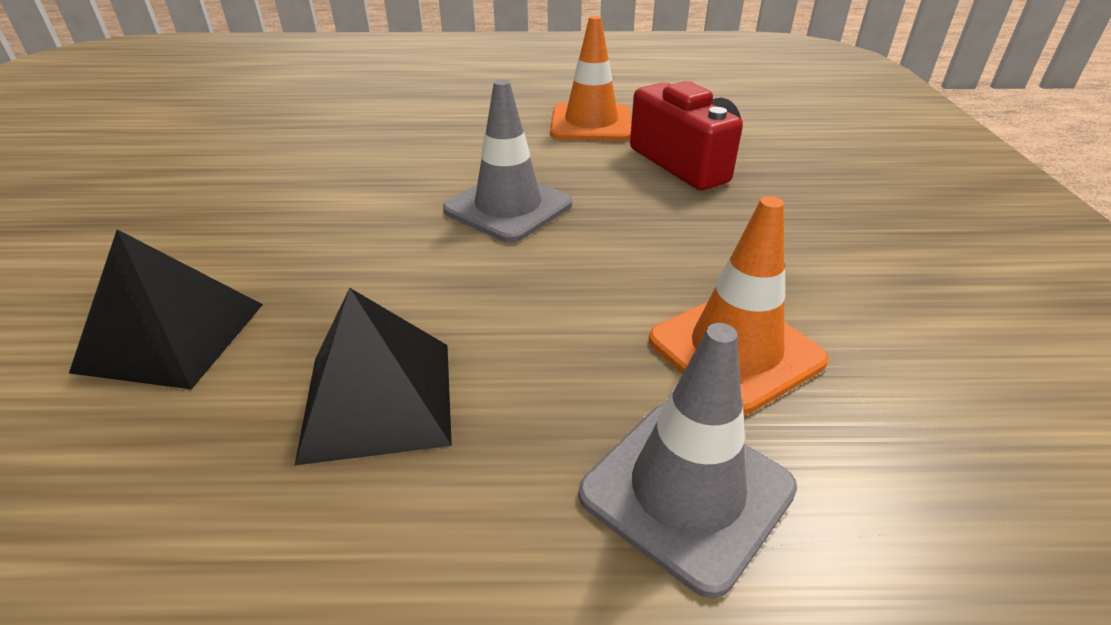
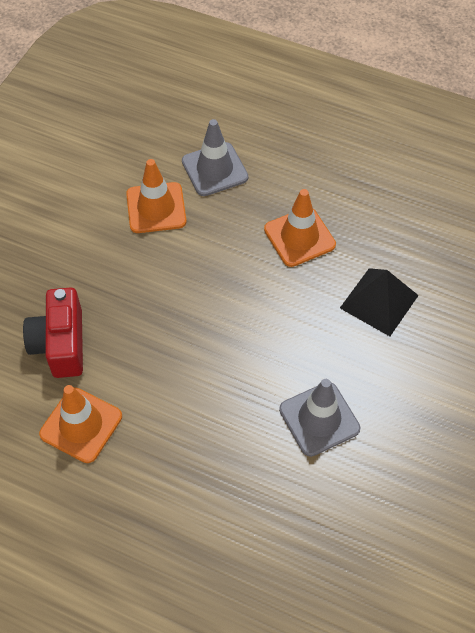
camera: 155 degrees left, 20 degrees up
(378, 399) = (299, 237): black pyramid -> orange traffic cone
(508, 207) = (195, 340): grey traffic cone -> grey traffic cone (319, 419)

